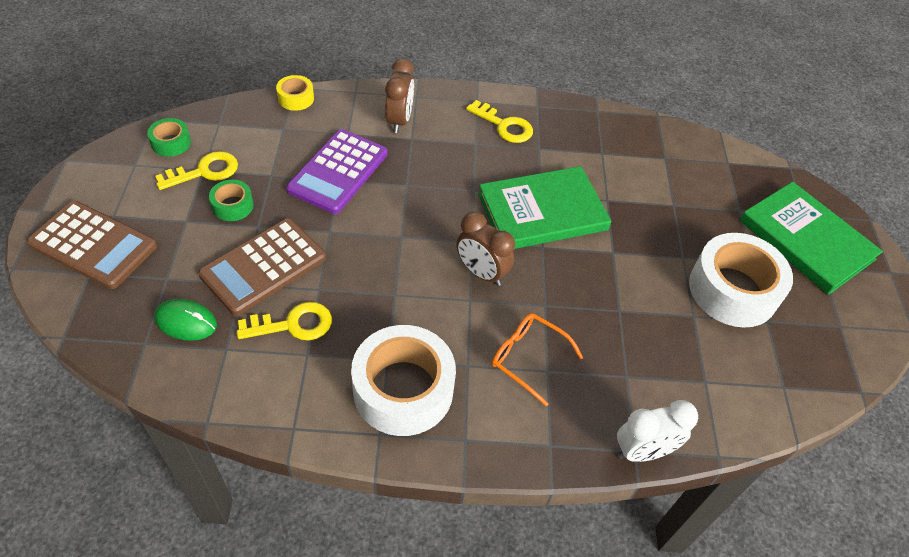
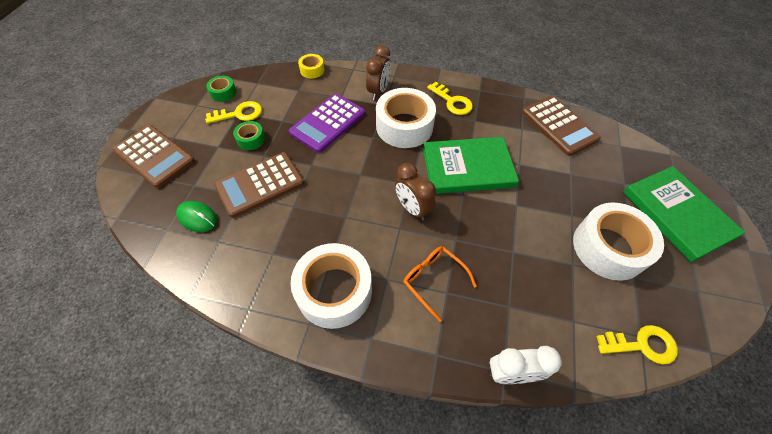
camera: 15 degrees right, 5 degrees up
(293, 324) = (269, 229): yellow key -> yellow key (642, 345)
(446, 165) = (404, 126): none -> white tape
(649, 144) = (559, 125): none -> brown calculator

